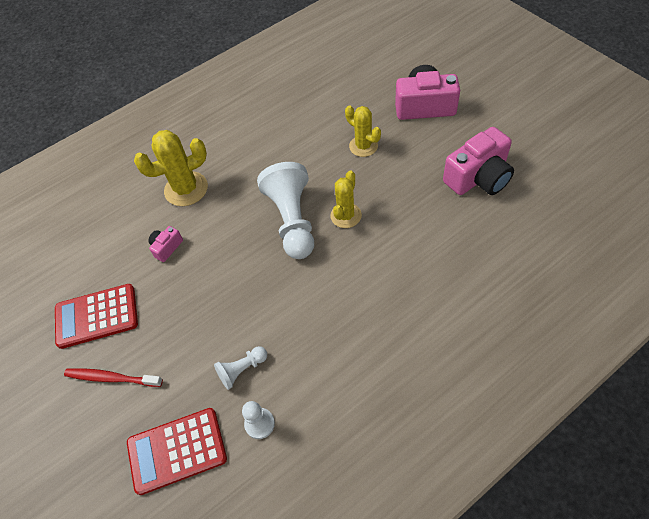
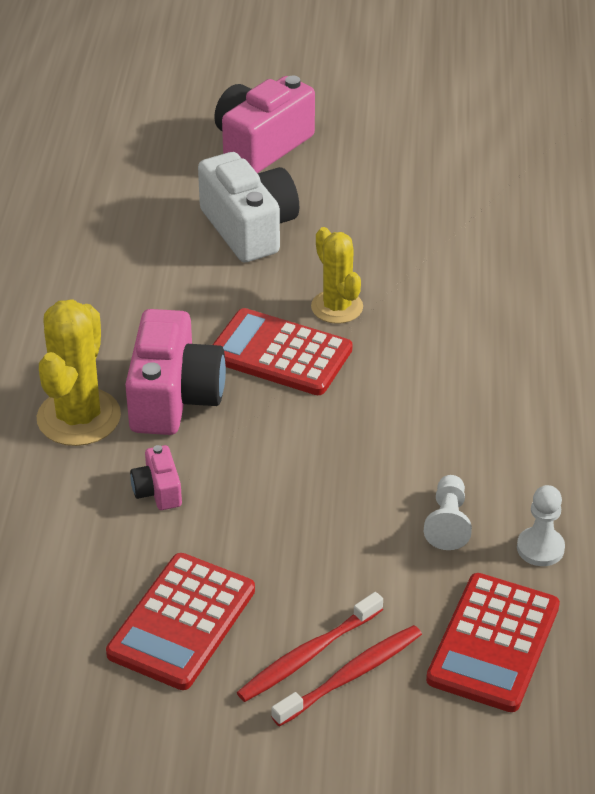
camera: 55 degrees left, 15 degrees down
(112, 405) = (351, 675): none -> red toothbrush
(292, 220) = (280, 354): white pawn -> red calculator
(363, 146) = (249, 228): yellow cactus -> white camera
(478, 177) = (428, 180): pink camera -> pink camera (174, 397)

